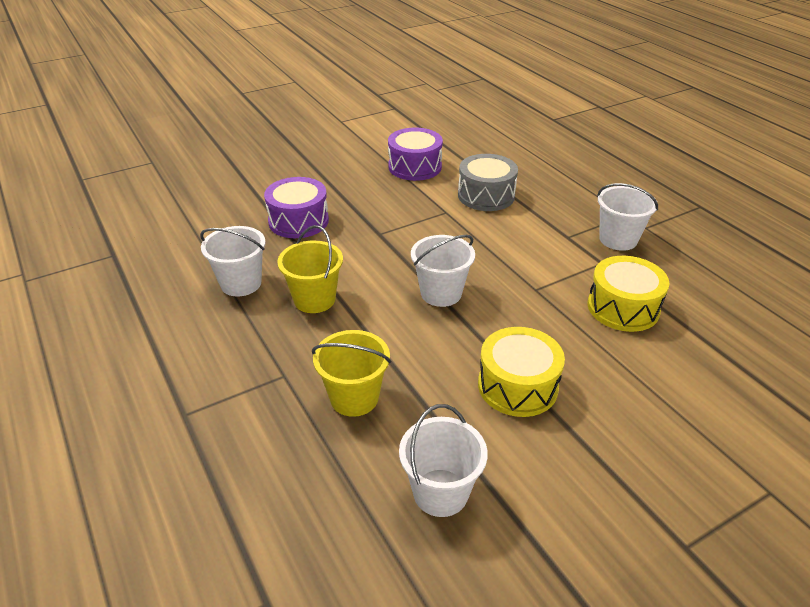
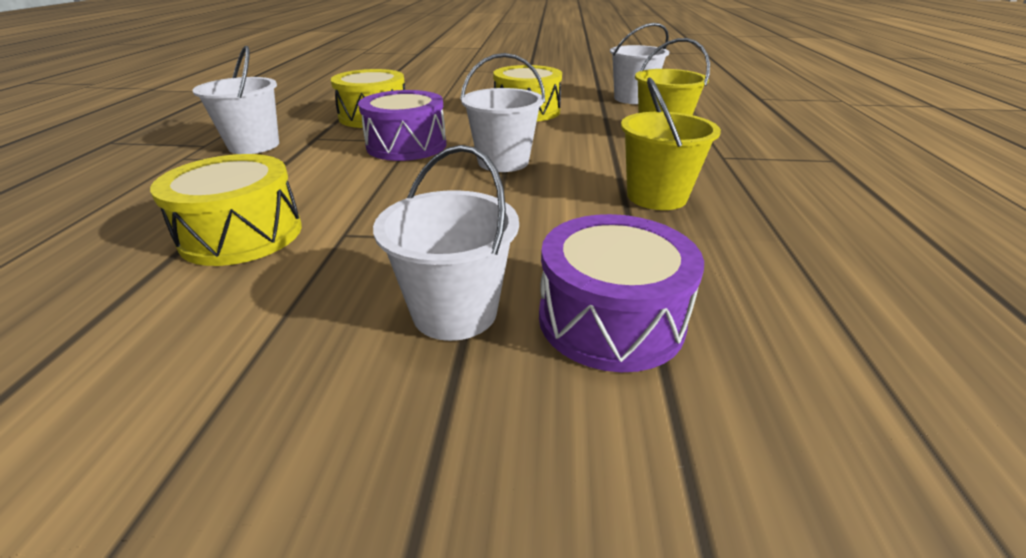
camera: 145 degrees left, 5 degrees down
(241, 283) = (766, 245): white bucket -> white bucket (455, 312)
(415, 167) = (198, 358): purple drum -> purple drum (406, 145)
(486, 195) = (242, 234): grey drum -> yellow drum

